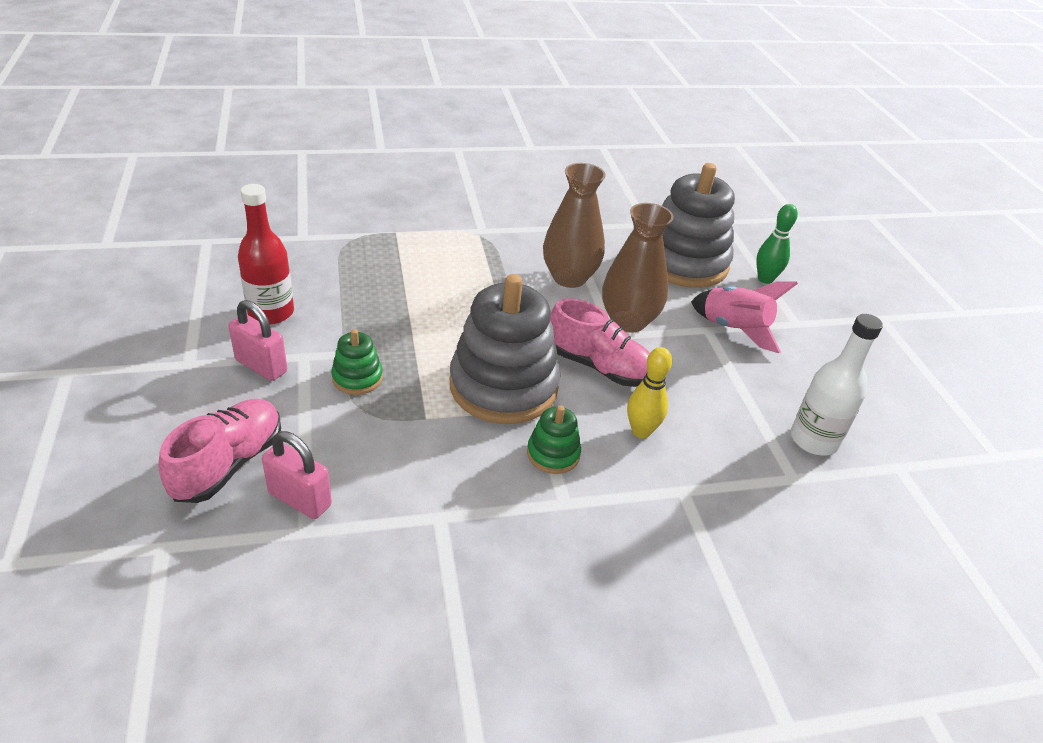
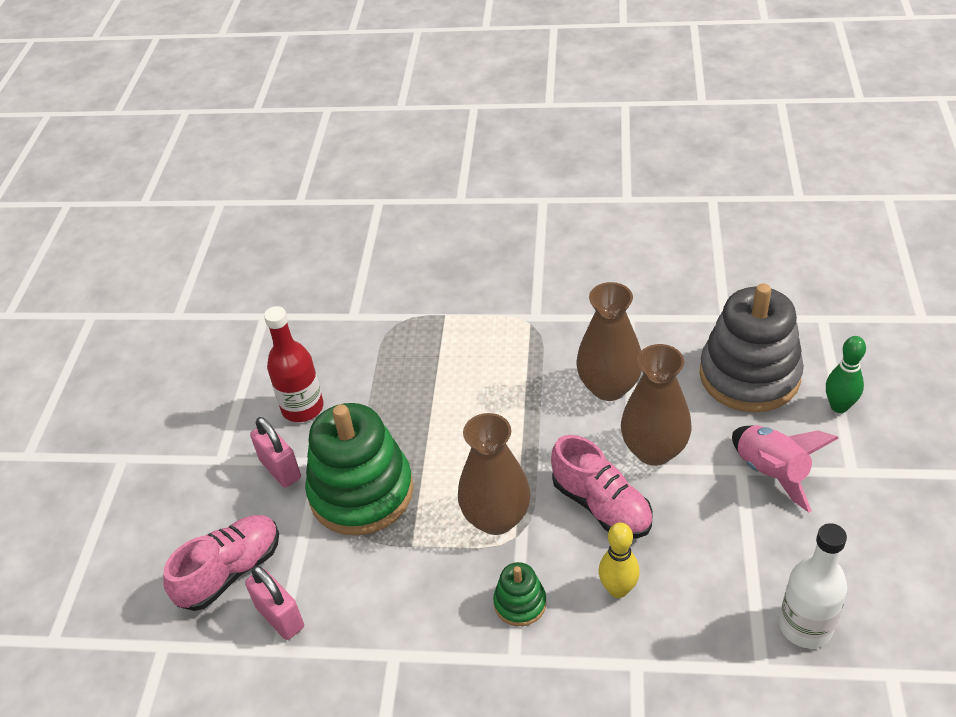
camera: 25 degrees right, 5 degrees up
(357, 378) = (361, 492): green stacking toy -> green stacking toy, size x2.20
(503, 386) = (496, 518): grey stacking toy -> brown vase

